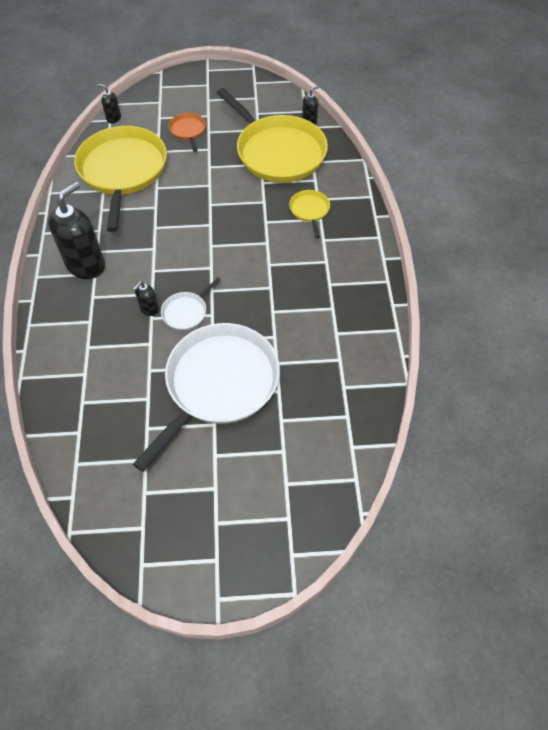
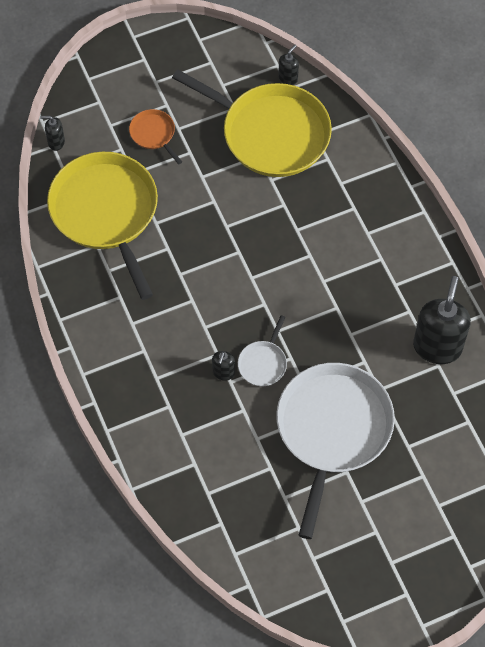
camera: 20 degrees left, 5 degrees up
(86, 265) = (129, 343): black soap dispenser -> black soap dispenser (437, 347)
(309, 210) = (338, 201): yellow pan -> none

